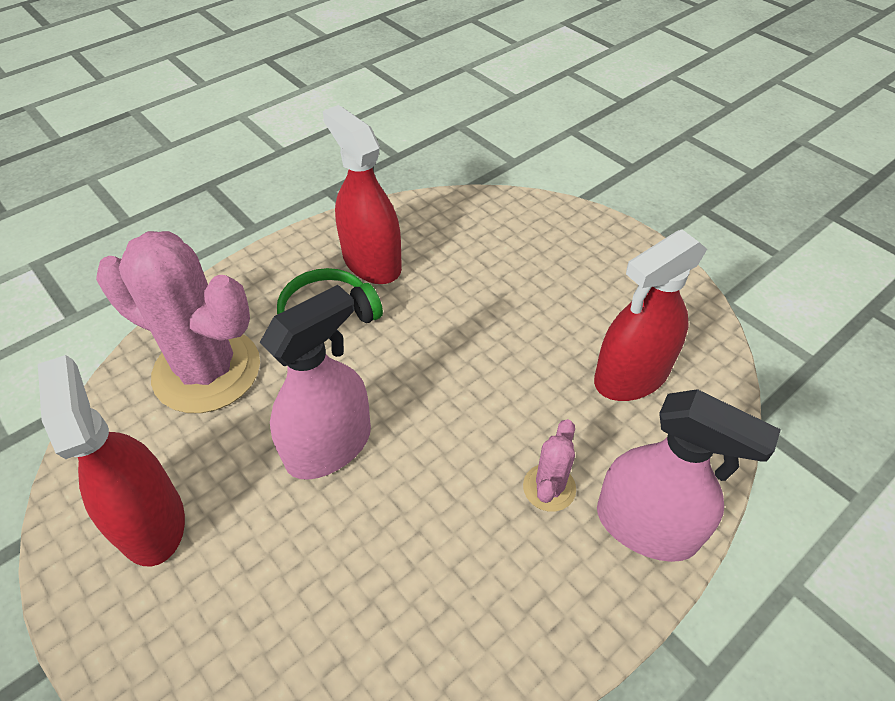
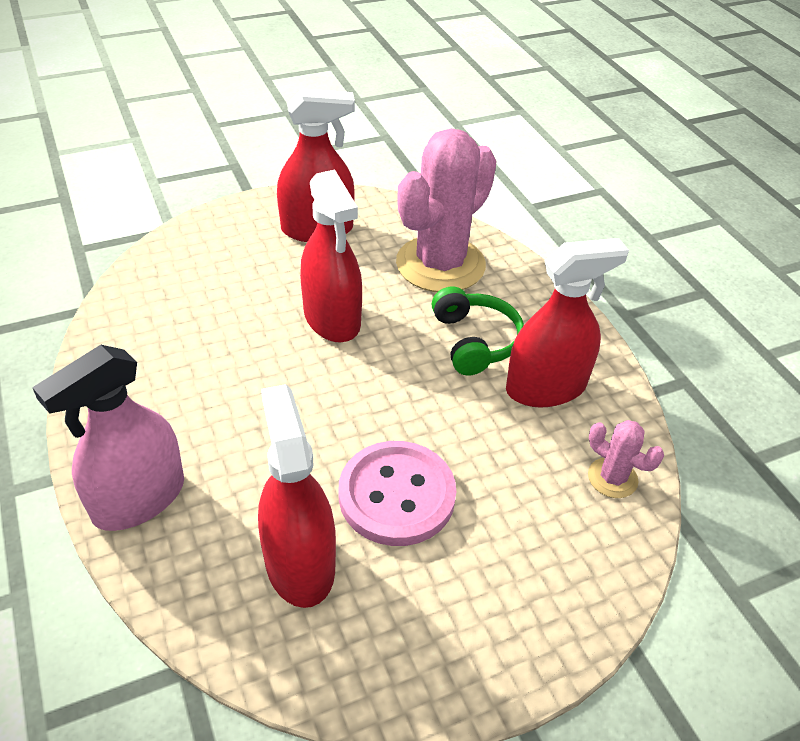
camera: 105 degrees right, 5 degrees down
(329, 446) = (332, 318): pink spray bottle -> red spray bottle
(534, 332) = (396, 495): none -> pink button
(549, 488) = (215, 443): pink cactus -> pink cactus (612, 478)

